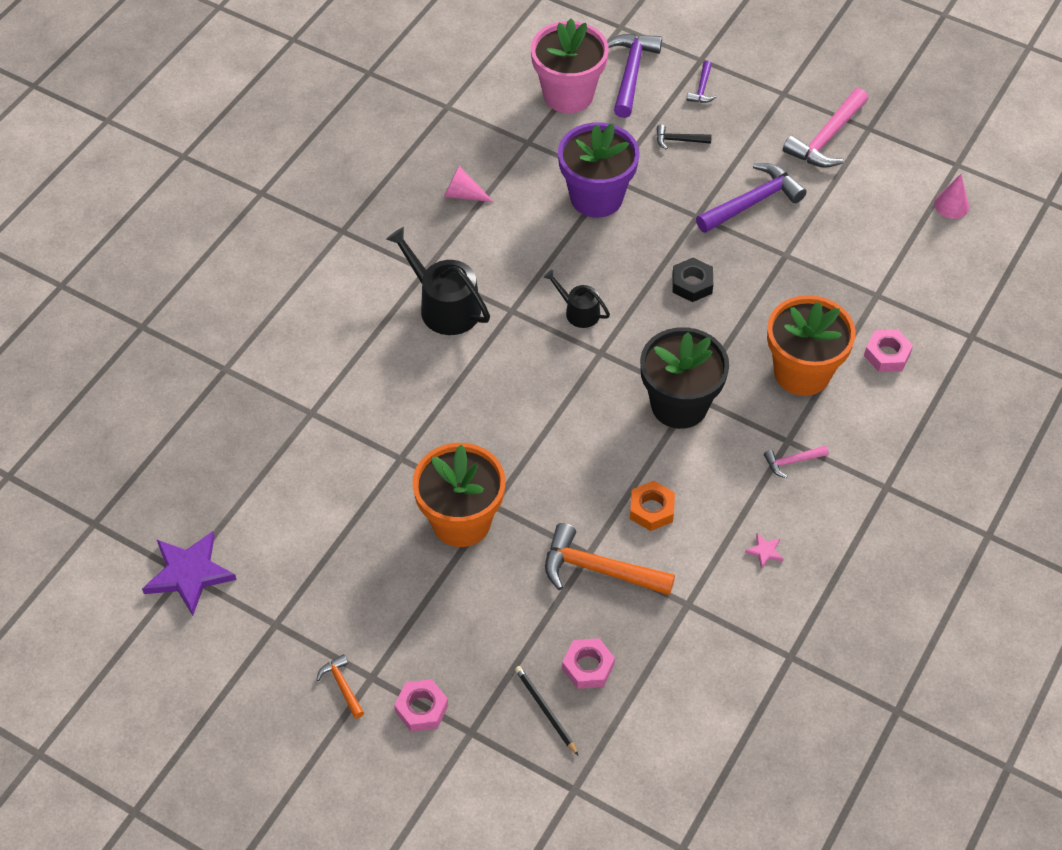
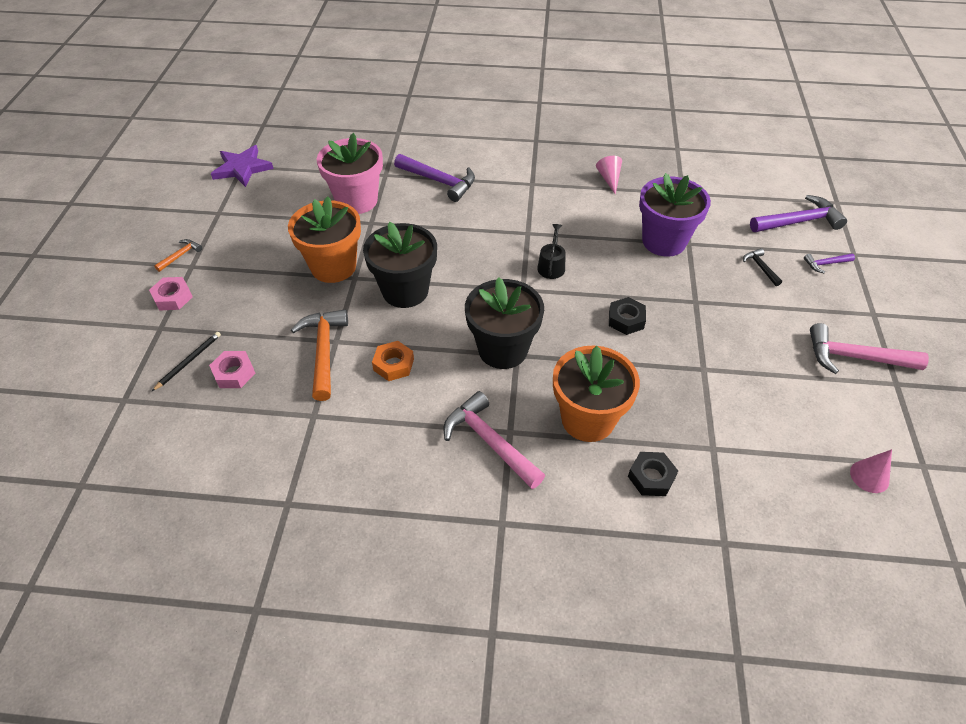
camera: 65 degrees right, 5 degrees down
(444, 306) = (508, 201): black watering can -> none
(543, 462) = (405, 291): none -> black flower pot
(568, 94) = (745, 197): pink flower pot -> pink flower pot (357, 201)
(752, 202) = (740, 330): purple hammer -> purple hammer (439, 181)
(765, 551) = (387, 451): pink star -> none
(792, 461) = (490, 441): pink hammer -> pink hammer, size x2.00
(887, 354) = (651, 477): pink nut -> black nut

